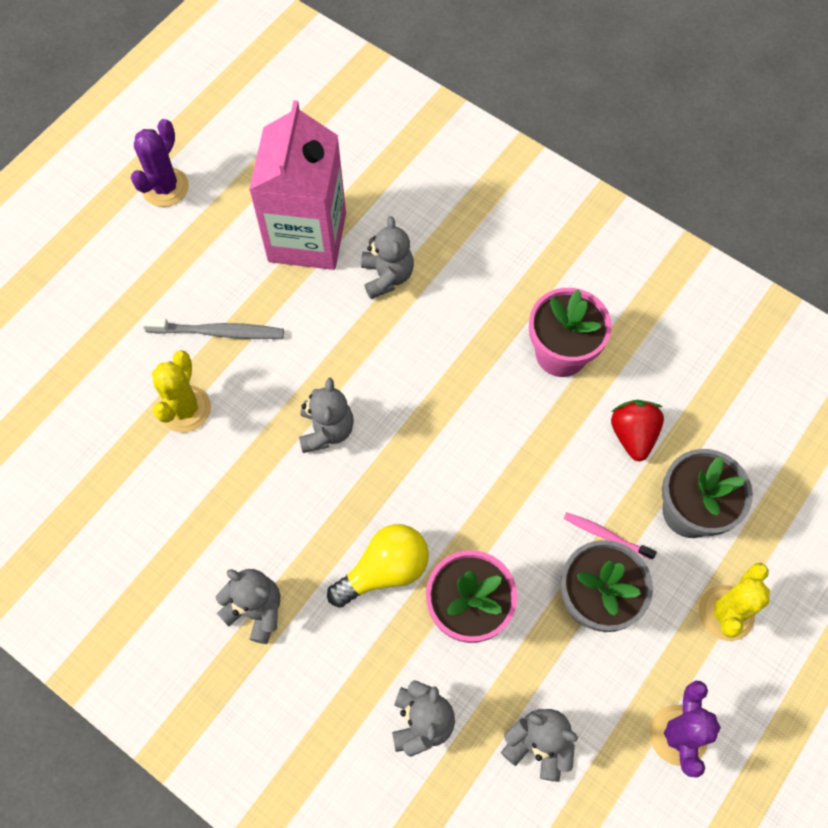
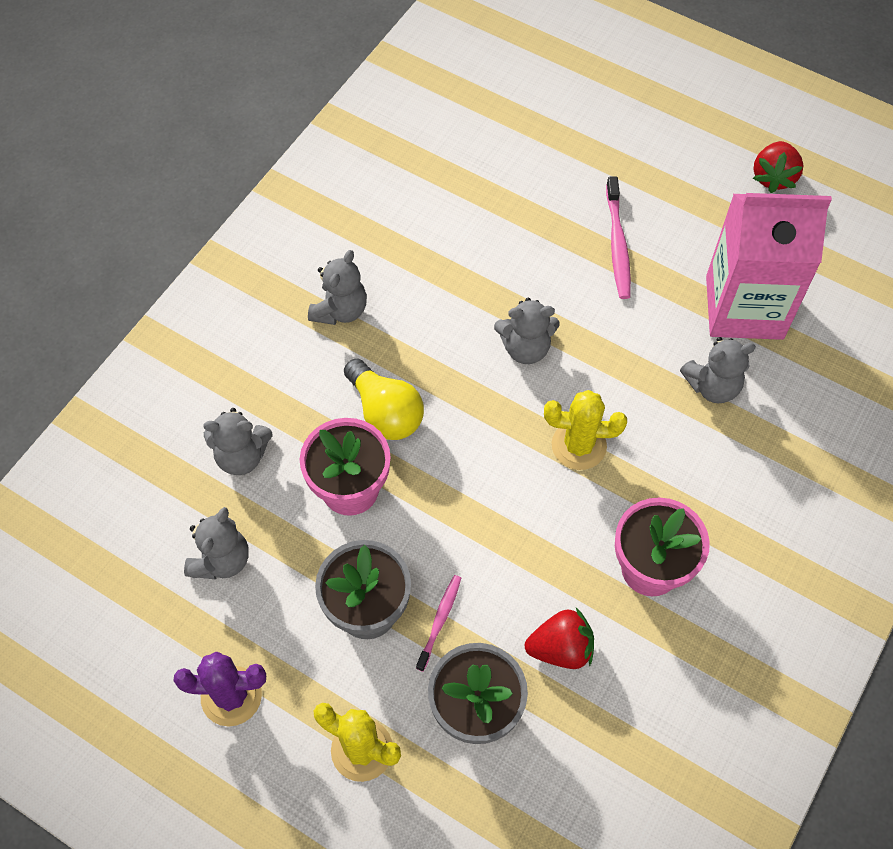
camera: 85 degrees right, 5 degrees down
(165, 187) = (773, 177): purple cactus -> red strawberry
(185, 409) = (531, 229): yellow cactus -> yellow cactus (579, 445)
(218, 332) = (617, 244): grey toothbrush -> pink toothbrush

